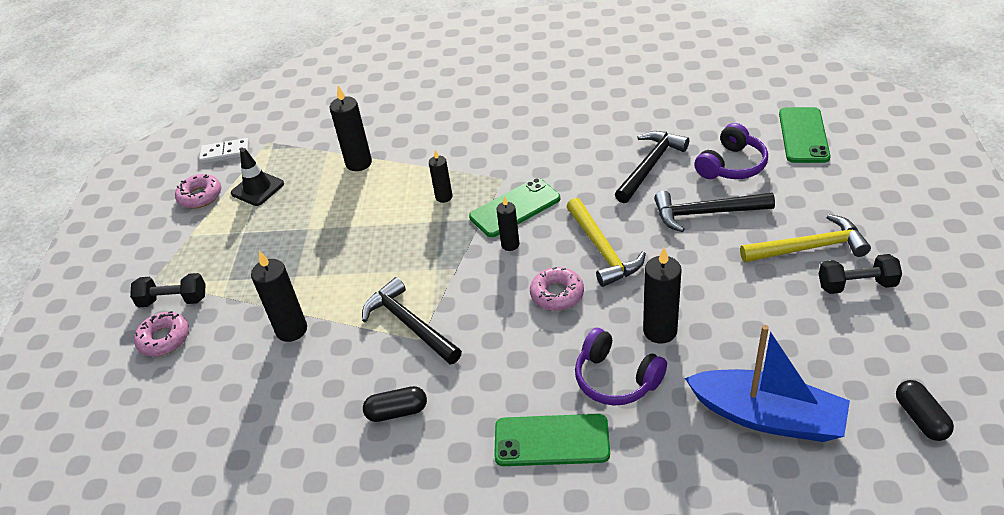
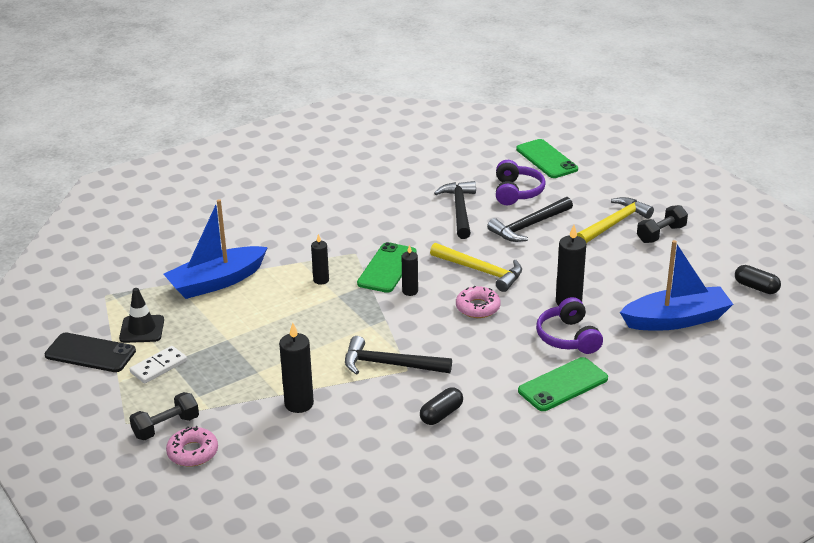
camera: 40 degrees left, 10 degrees down
(200, 196) = (90, 353): pink donut -> black phone
(225, 153) = (72, 316): white domino -> white domino (159, 367)
(359, 163) = (216, 282): black candle -> blue boat
(616, 379) = (568, 337): purple headphones -> purple headphones turned 75 degrees clockwise

